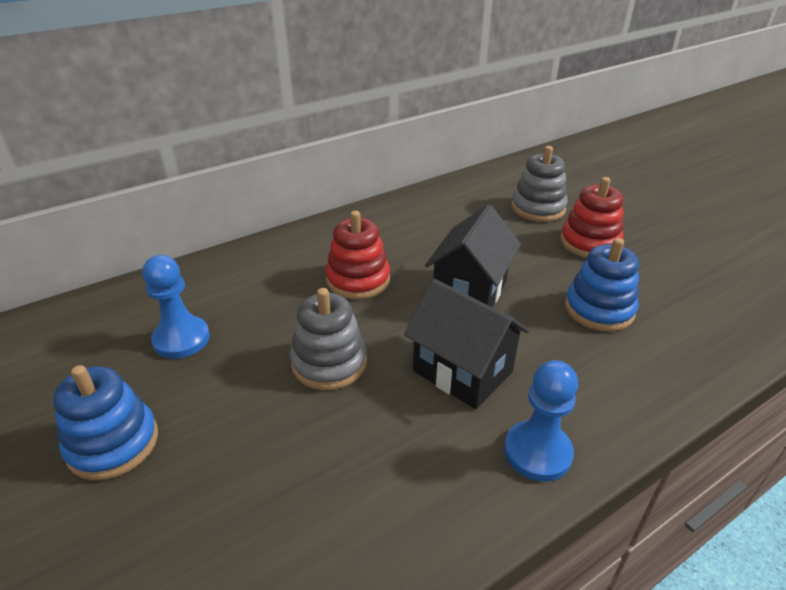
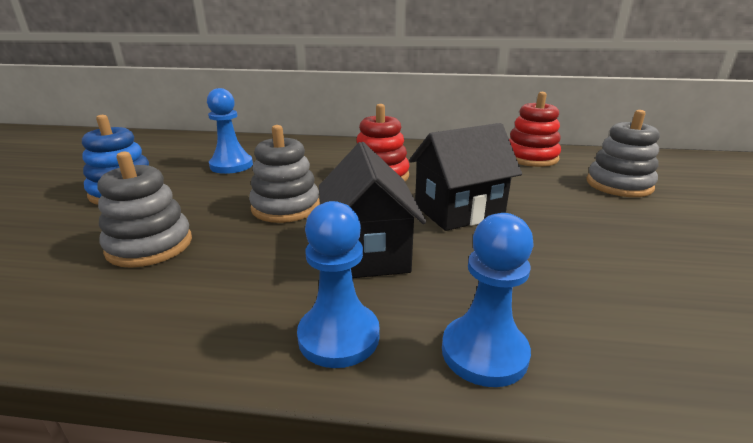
camera: 40 degrees right, 10 degrees down
(272, 481) = (150, 245): none -> grey stacking toy
(590, 243) = (648, 223): red stacking toy -> red stacking toy (530, 157)
(599, 309) = (581, 272): blue stacking toy -> none
(619, 405) = (484, 352): none -> blue pawn

